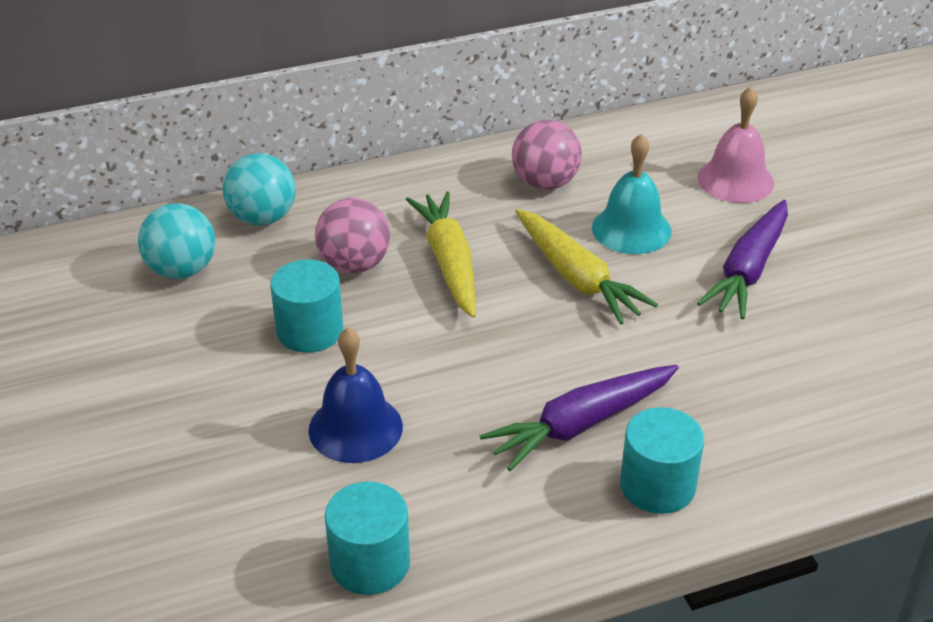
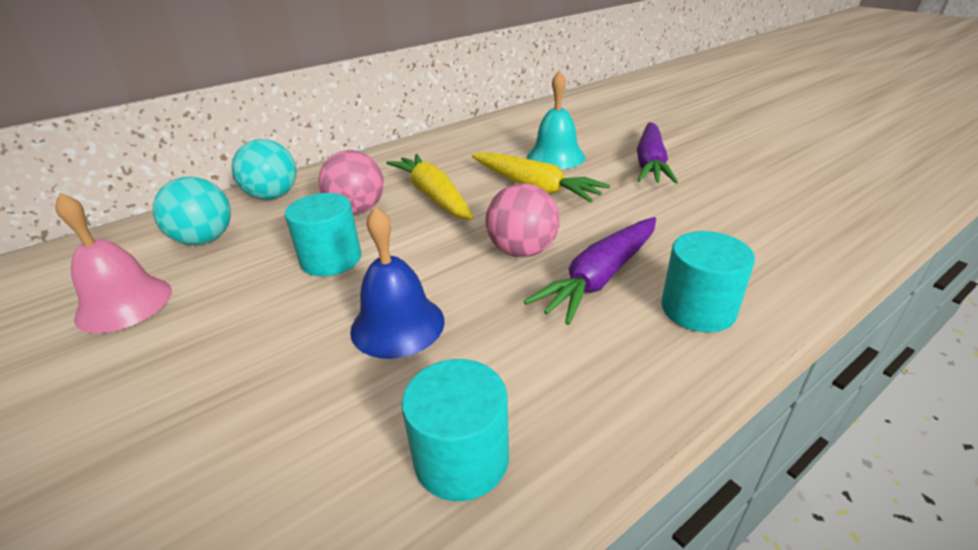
camera: 15 degrees left, 5 degrees down
(545, 183) = (481, 145): pink ball -> pink ball (522, 251)
(735, 180) = (605, 125): pink bell -> pink bell (124, 304)

